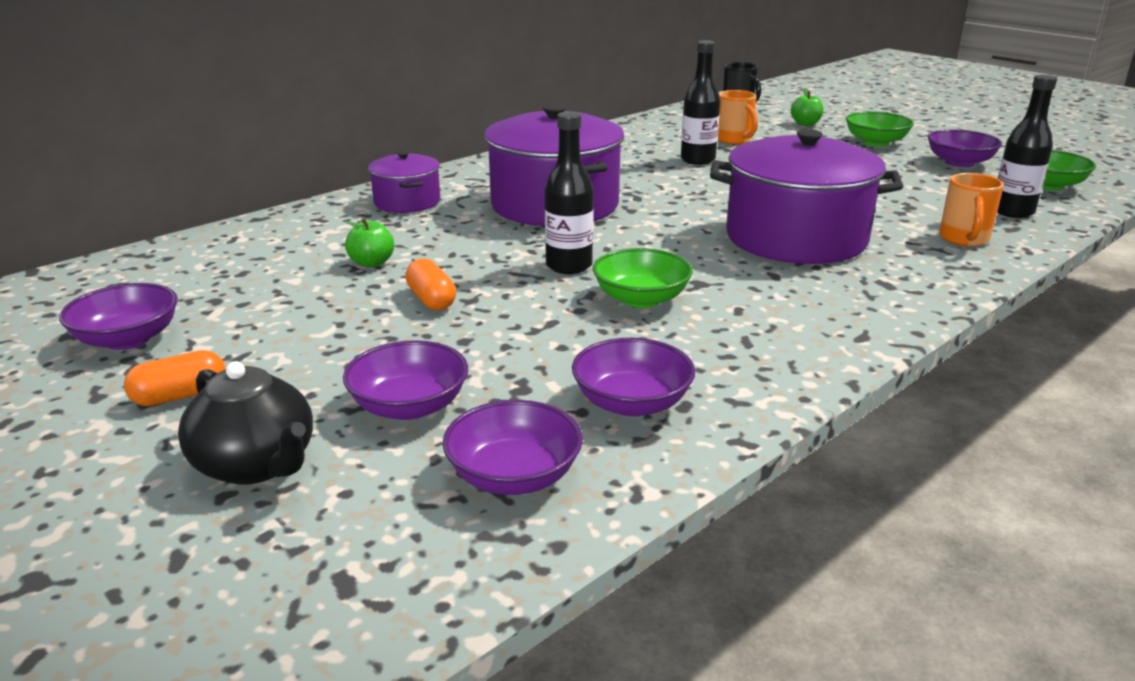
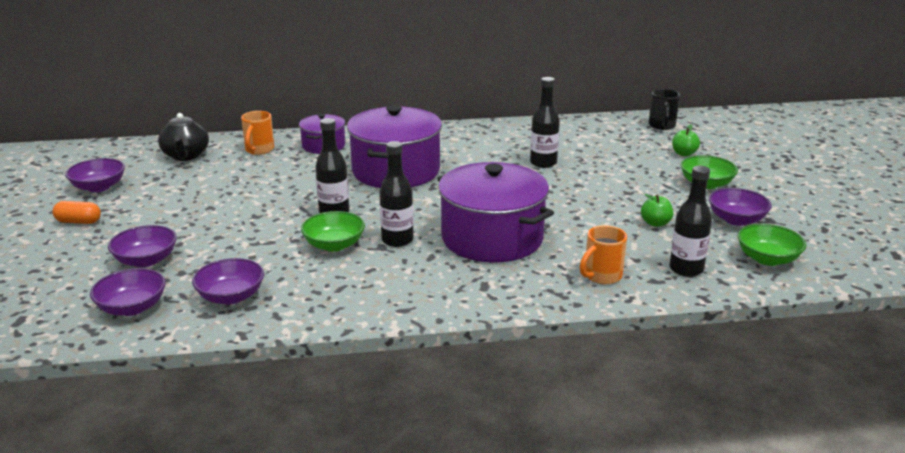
camera: 35 degrees right, 0 degrees up
(256, 465) = (60, 263): black teapot -> black teapot (186, 156)
(371, 263) = (247, 179): green apple -> green apple (655, 223)
(431, 300) = (239, 210): orange capsule -> none
(703, 271) = (397, 240): none -> black bottle
(734, 140) = (600, 154): orange mug -> orange mug (259, 150)

